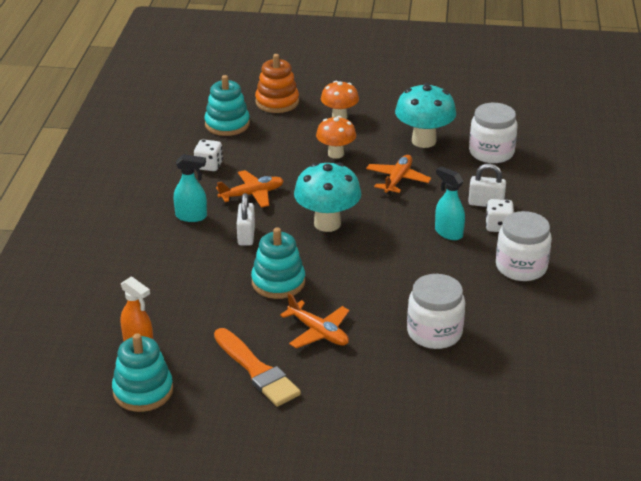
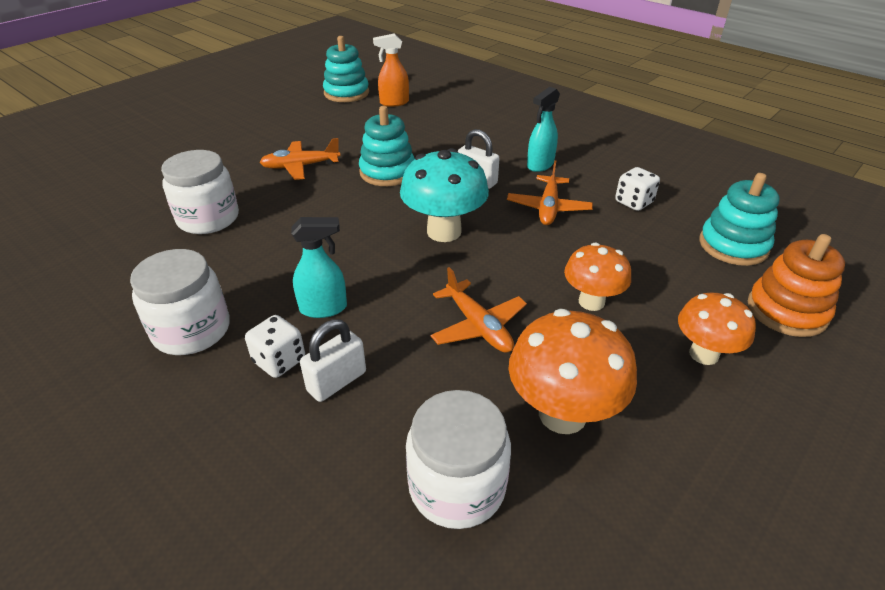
camera: 125 degrees right, 5 degrees up
(257, 370) = (302, 131): orange brush -> none
(423, 141) = (562, 414): turquoise mushroom -> orange mushroom

